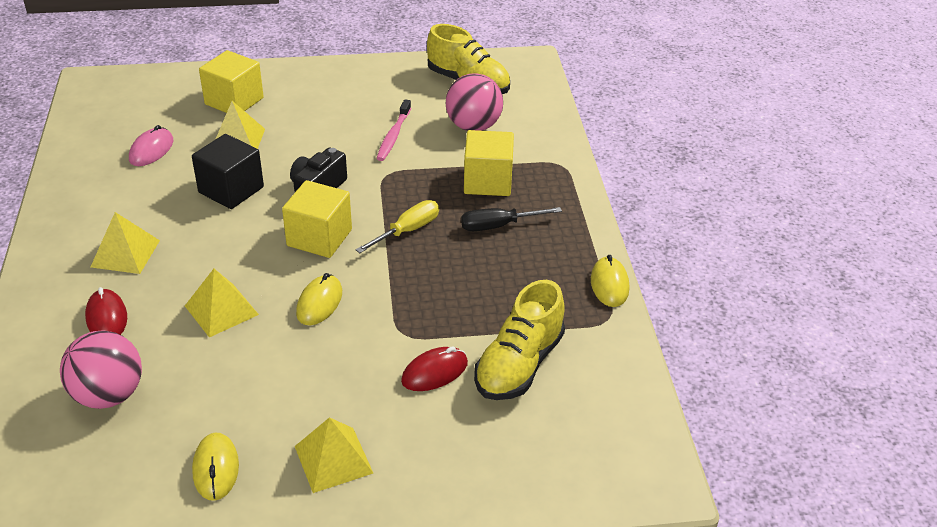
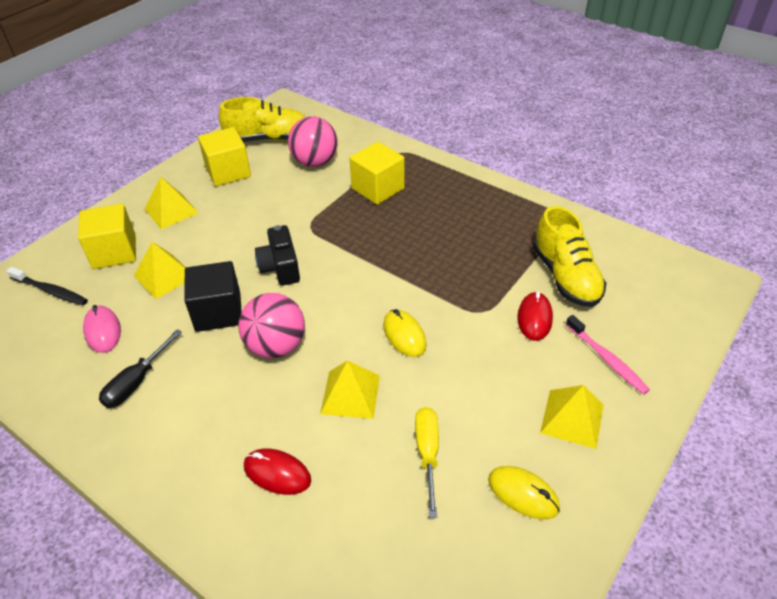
camera: 45 degrees left, 5 degrees up
(109, 395) = (373, 522): pink ball -> pink ball (276, 346)
(125, 253) = (211, 417): yellow pyramid -> yellow pyramid (171, 210)
(162, 102) = (50, 291): none -> black toothbrush
(319, 238) = (334, 296): yellow cube -> yellow cube (228, 172)
(393, 136) = (274, 200): pink toothbrush -> pink toothbrush (607, 359)
(408, 230) = (381, 250): yellow screwdriver -> yellow screwdriver (427, 453)
(497, 226) = (426, 210): black screwdriver -> black screwdriver (136, 382)
(609, 284) = (532, 199): yellow mouse -> none

